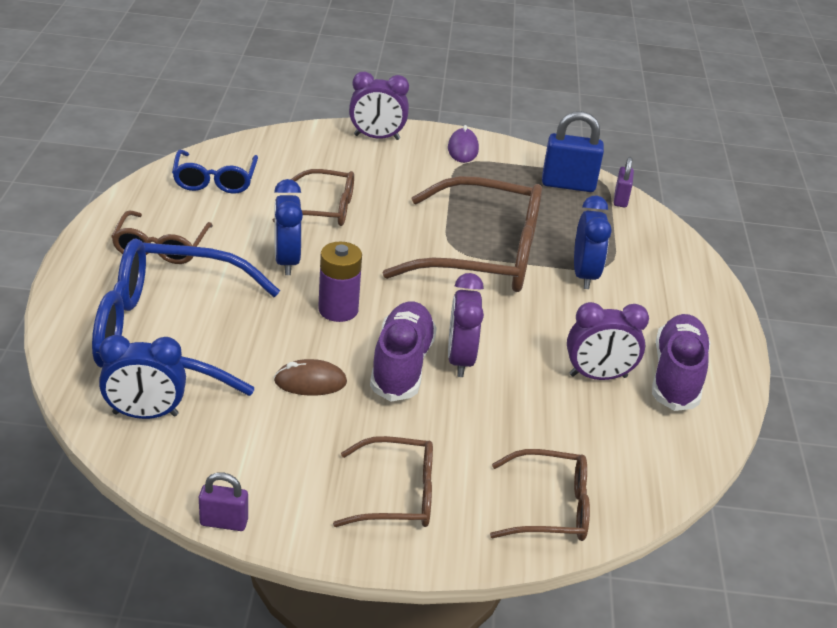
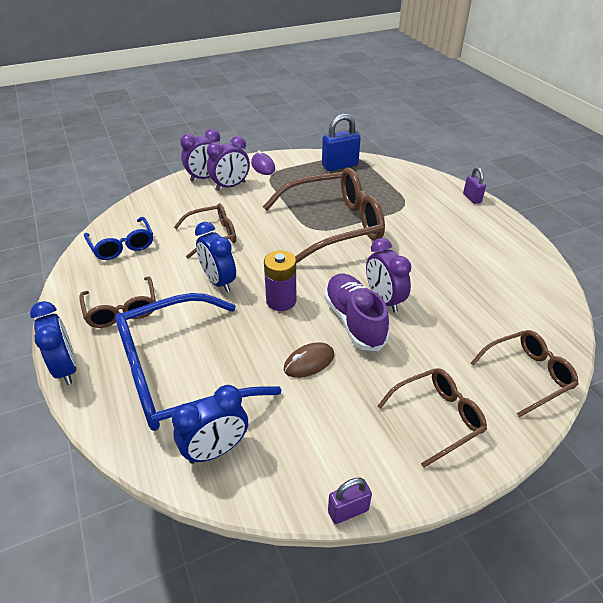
camera: 25 degrees left, 5 degrees up
(584, 275) = (399, 215): blue clock -> blue clock (66, 368)
(598, 376) = (466, 274): purple clock -> purple clock (230, 186)
(620, 199) = (374, 163): purple padlock -> purple padlock (472, 198)
(676, 376) = (503, 254): purple shoe -> none

